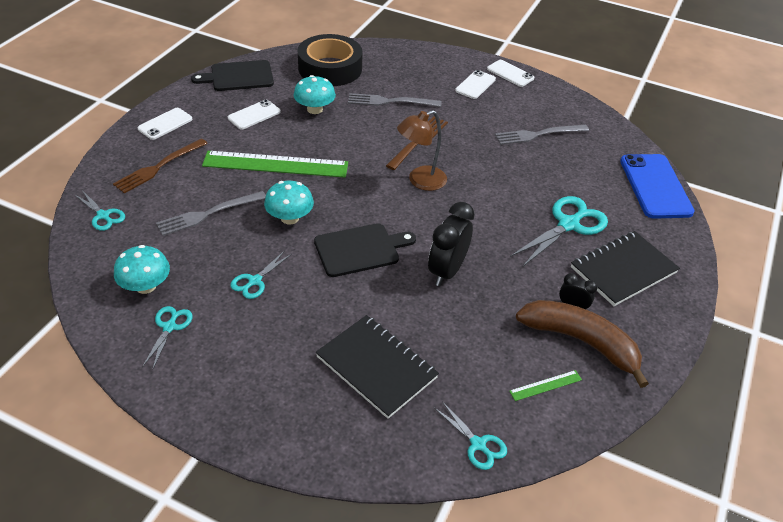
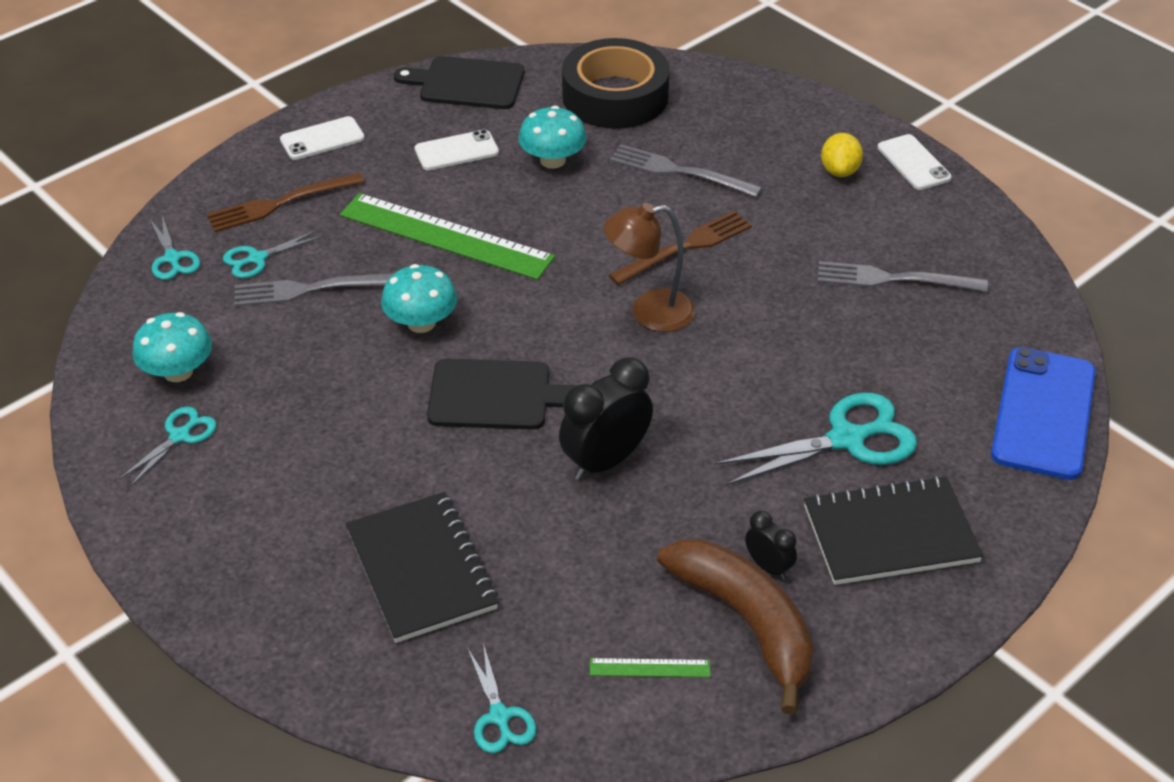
camera: 25 degrees right, 0 degrees up
(254, 281) = (323, 403): turquoise scissors -> turquoise scissors (257, 258)
(475, 85) = (839, 171): white phone -> yellow lemon

